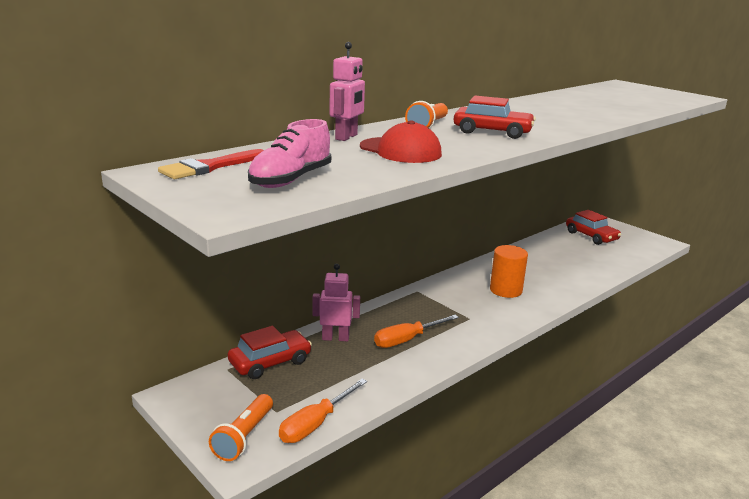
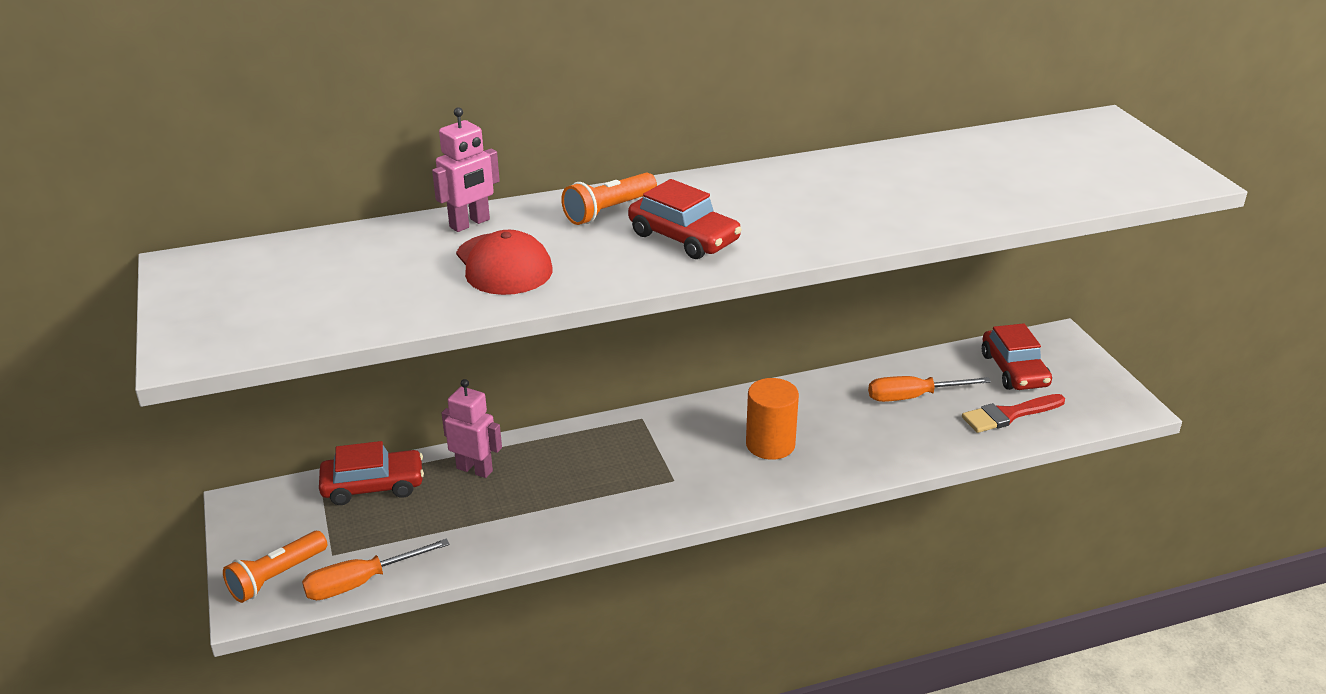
camera: 25 degrees right, 10 degrees up
(209, 167) = (249, 265): red brush -> red brush (1009, 415)
(291, 180) = (310, 305): pink shoe -> none
(407, 340) = (561, 494): orange screwdriver -> orange screwdriver (913, 397)

